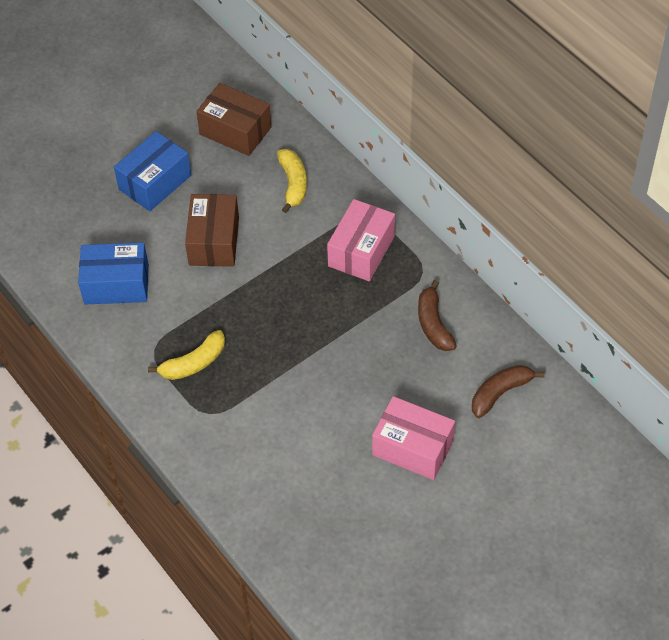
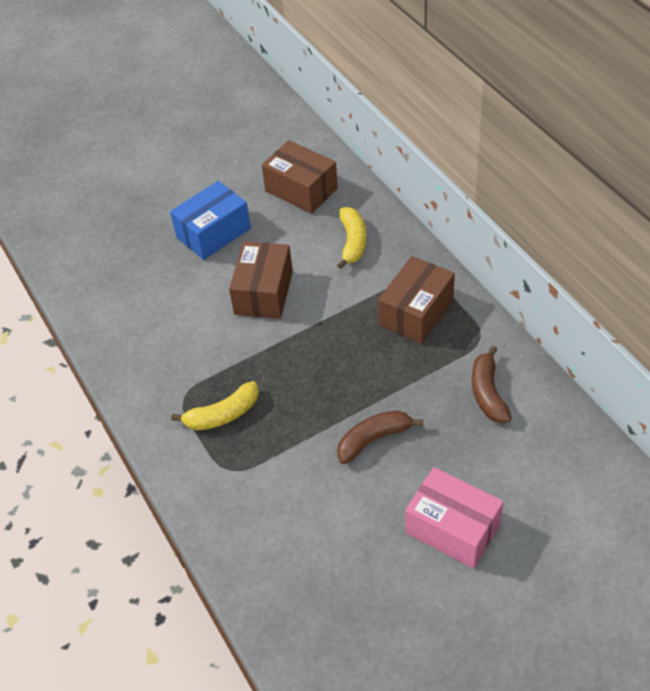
camera: 10 degrees right, 5 degrees down
(116, 284) = (157, 328): blue box -> none
(361, 251) = (416, 312): pink box -> brown box
(500, 393) = (558, 474): brown banana -> brown banana (374, 439)

